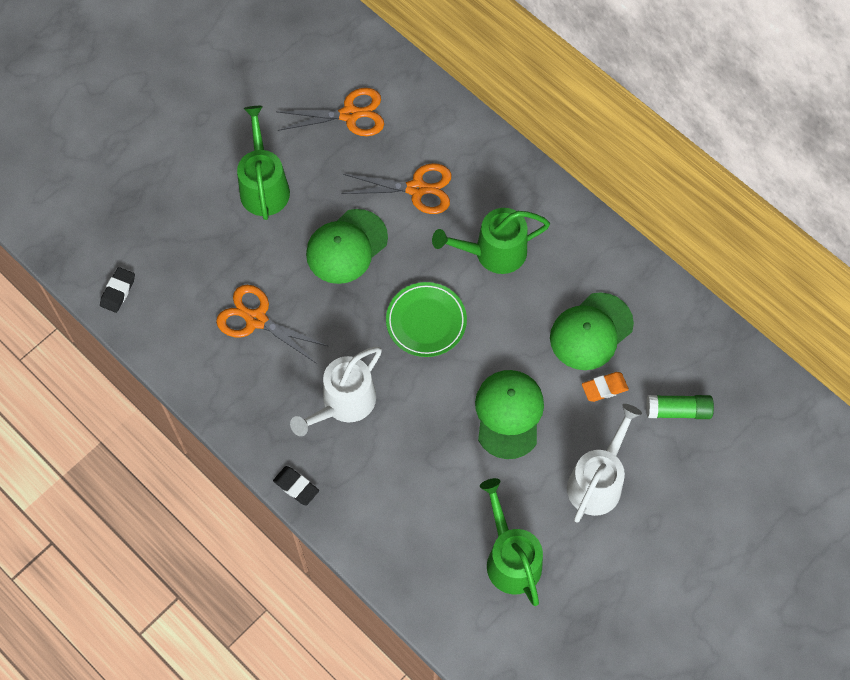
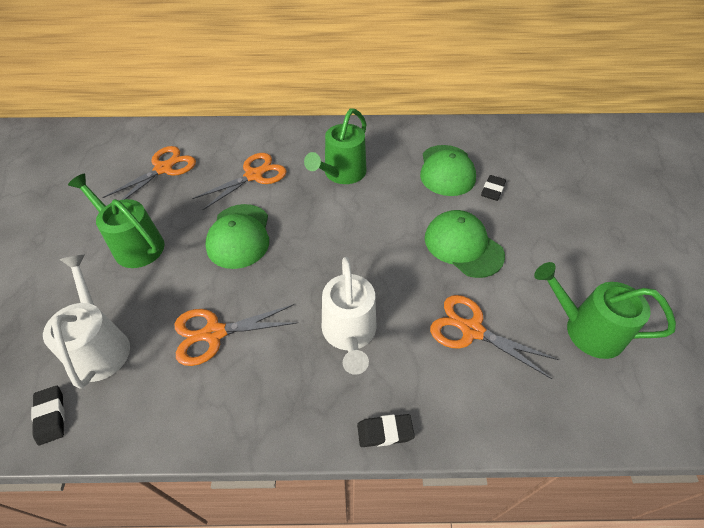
camera: 45 degrees left, 15 degrees down
(426, 321) = (345, 237): green plate -> none
(429, 480) = (471, 330): none -> orange scissors
(597, 481) = (560, 238): white watering can -> white watering can (100, 346)
(604, 388) = (492, 190): orange eraser -> black eraser
(678, 411) = (541, 171): green glue stick -> none

